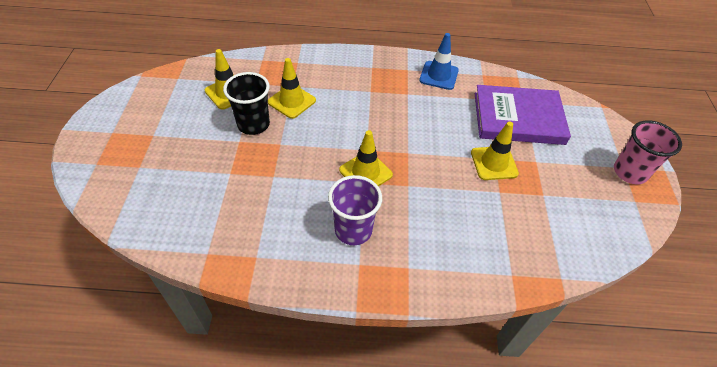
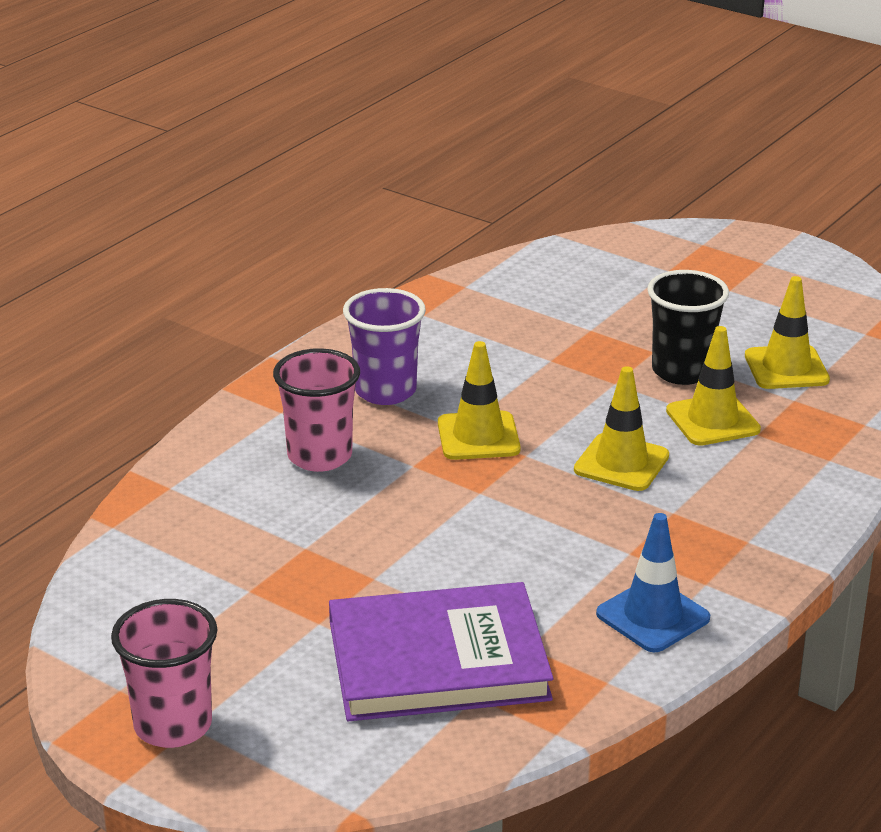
camera: 125 degrees right, 20 degrees down
(432, 225) = (320, 456): none -> pink cup
(494, 163) = (365, 571): yellow traffic cone -> yellow traffic cone (621, 463)
(518, 118) = (438, 660): purple book -> purple book turned 45 degrees clockwise

